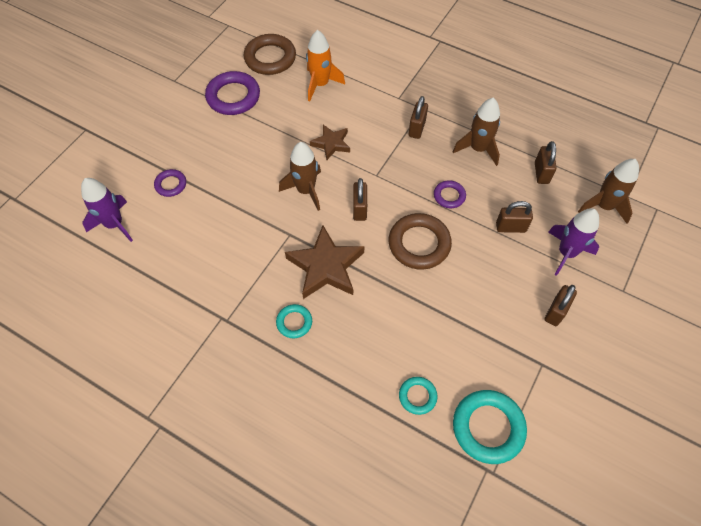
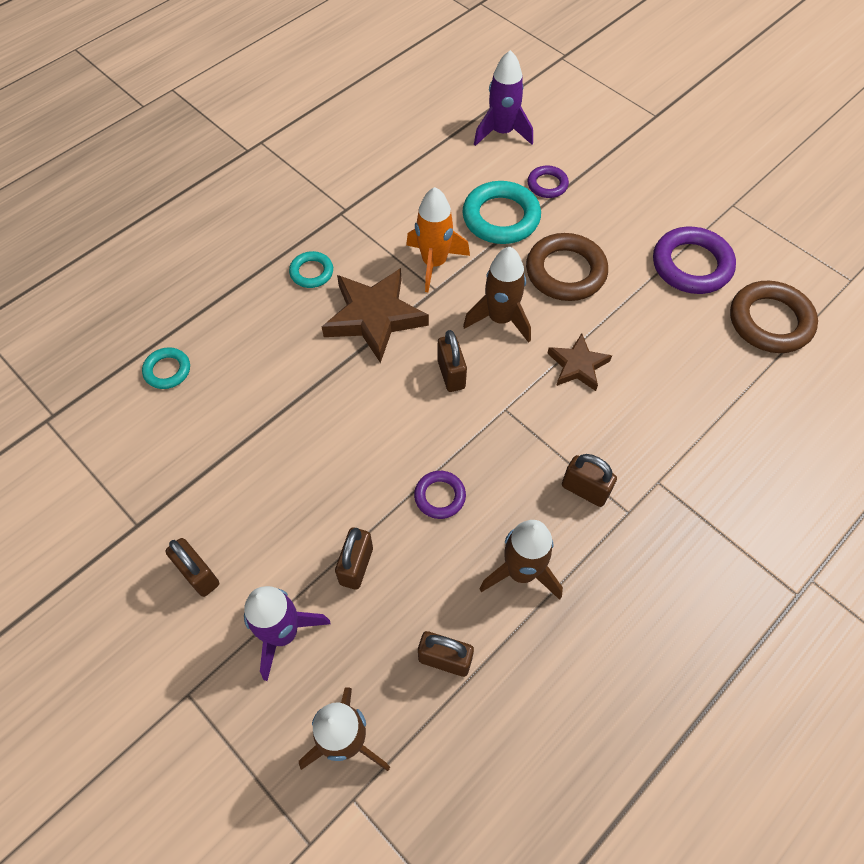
camera: 105 degrees right, 0 degrees up
(320, 84) = (703, 376): orange rocket -> orange rocket (434, 263)
(359, 209) = (451, 374): brown padlock -> brown padlock turned 60 degrees clockwise
(419, 244) = (370, 431): brown ring -> brown ring (565, 272)
(488, 427) = (95, 432): turquoise ring -> turquoise ring (501, 217)

